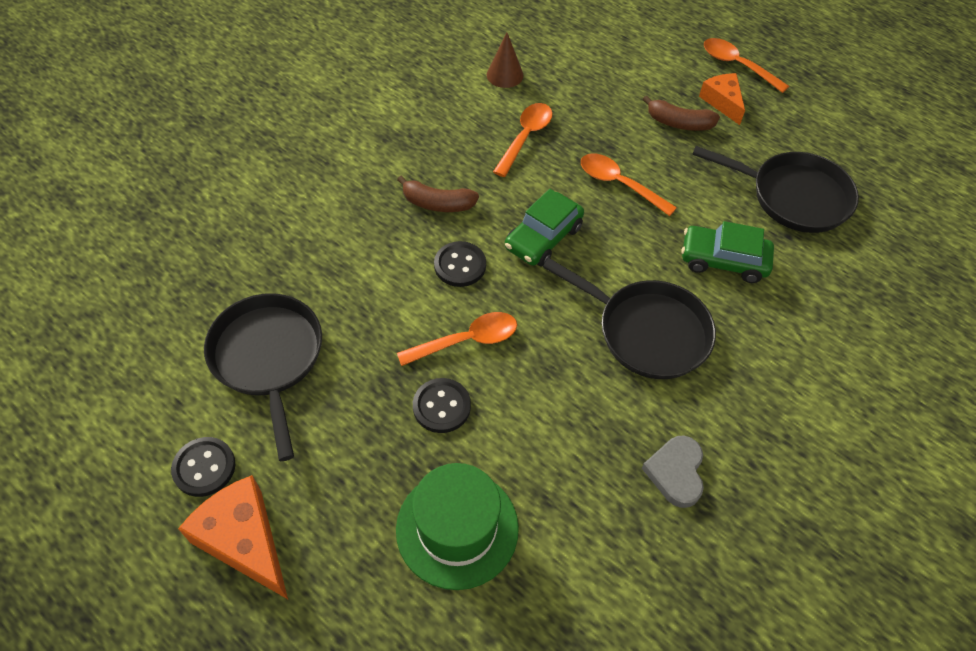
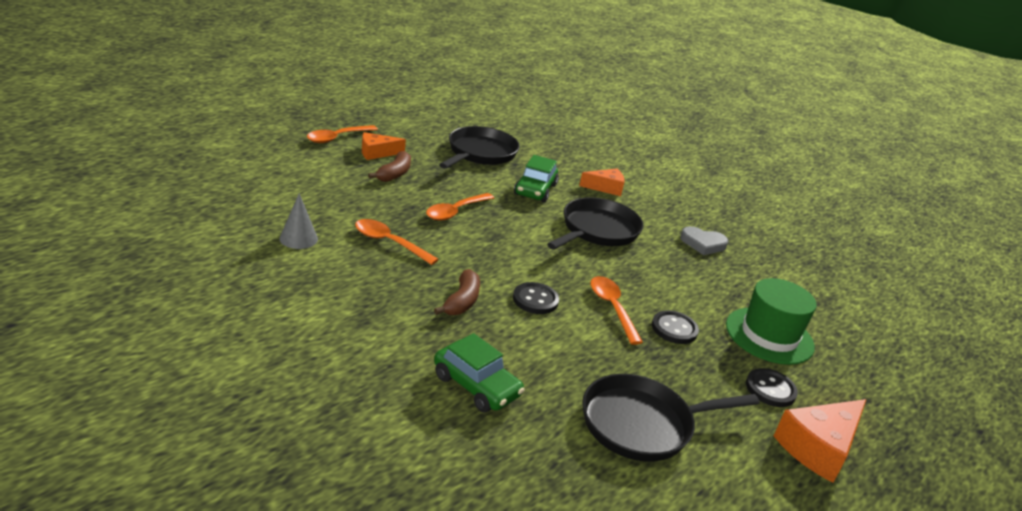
camera: 90 degrees left, 25 degrees down
(204, 467) = (763, 472): black button -> black button (770, 389)
(505, 75) = (298, 238): brown cone -> grey cone
(543, 237) = (508, 255): green car -> green car (476, 386)
(784, 347) = (605, 188): none -> orange cheese

